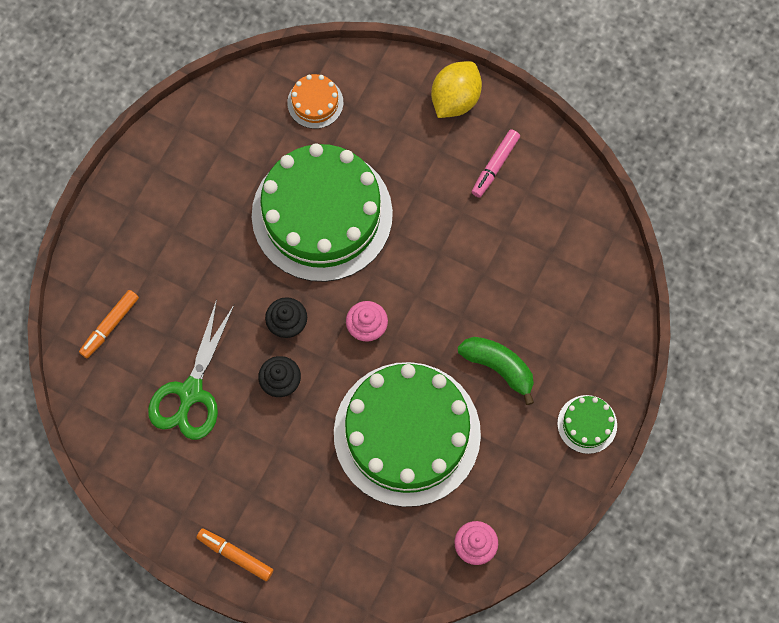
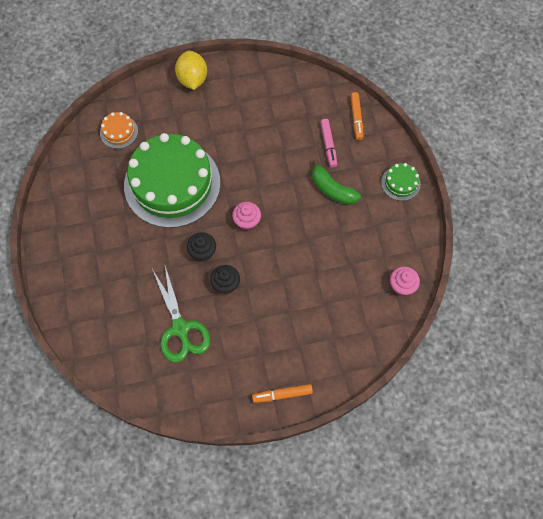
camera: 40 degrees left, 5 degrees down
(110, 326) = (102, 329): orange marker -> orange marker (356, 118)
(407, 433) = (316, 258): green cake -> none
(495, 166) = (242, 96): pink marker -> pink marker (328, 145)
(498, 367) = (332, 189): green banana -> green banana turned 135 degrees counterclockwise

